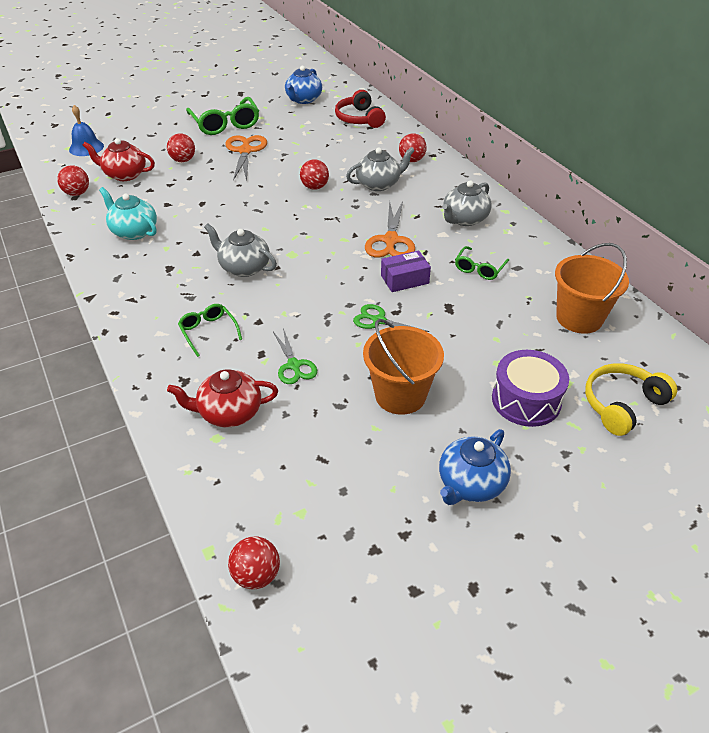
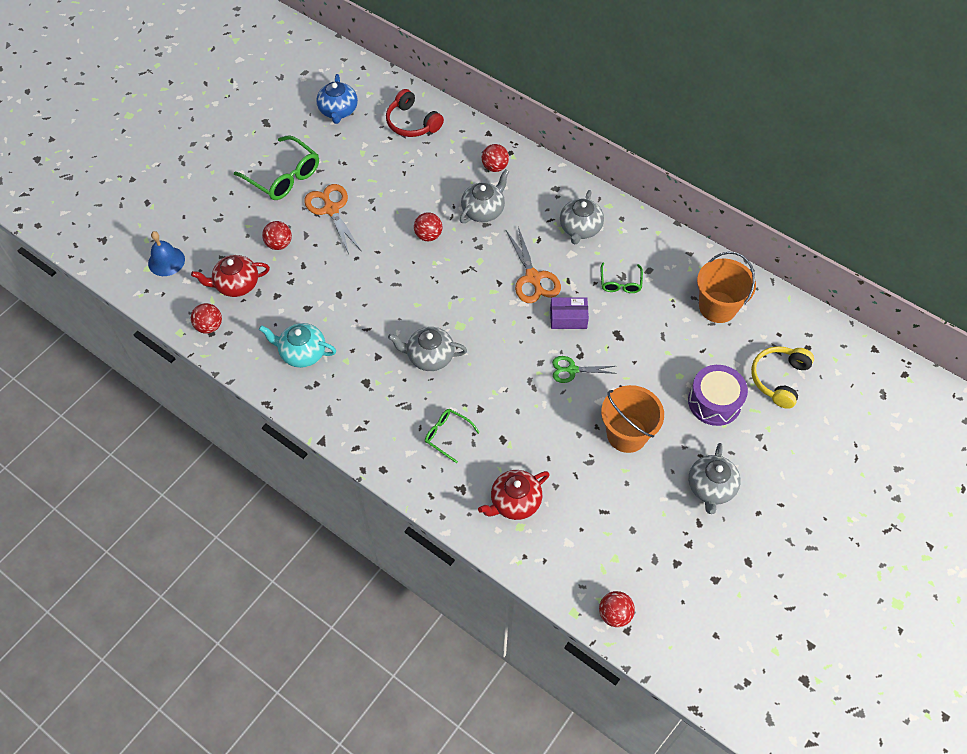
camera: 25 degrees left, 15 degrees up
(294, 365) = (534, 440): green scissors -> none
(404, 279) = (568, 318): purple box -> purple box turned 45 degrees clockwise
(470, 484) = (711, 488): blue teapot -> grey teapot

